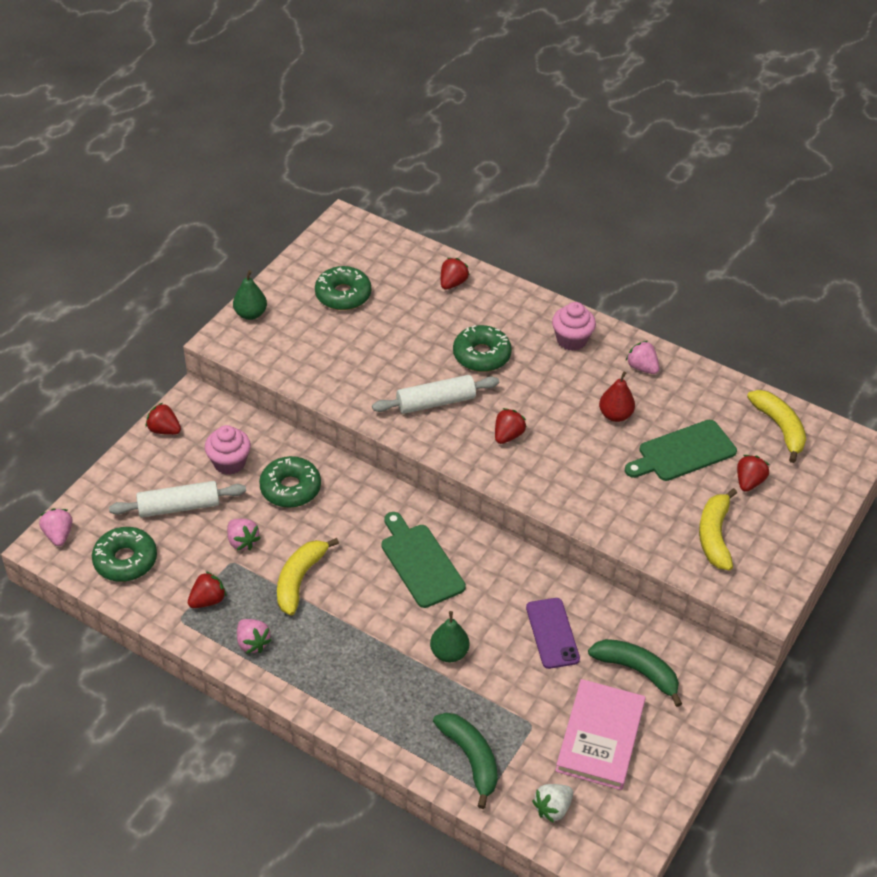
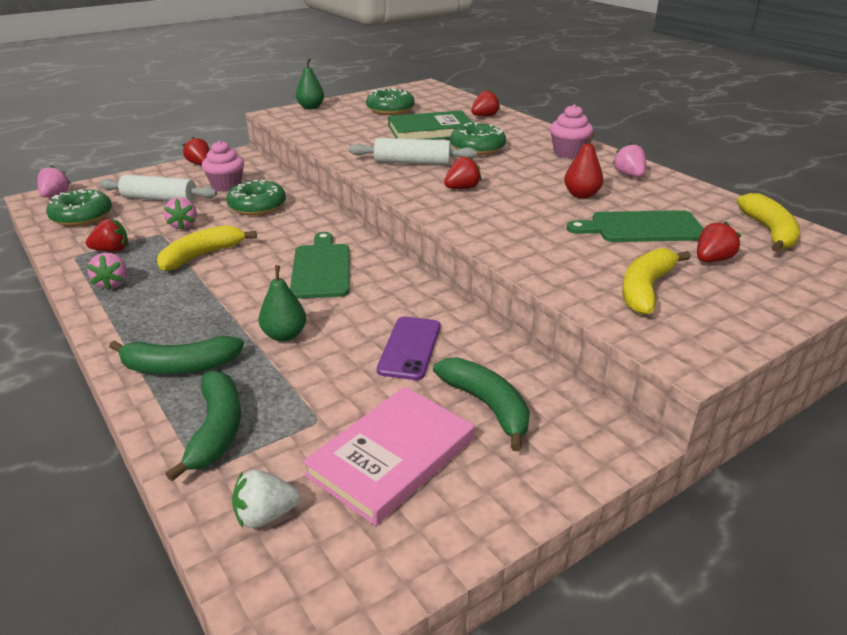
camera: 25 degrees right, 15 degrees down
(395, 713) = (179, 367): none -> green banana
(415, 332) = (431, 131): none -> green book

